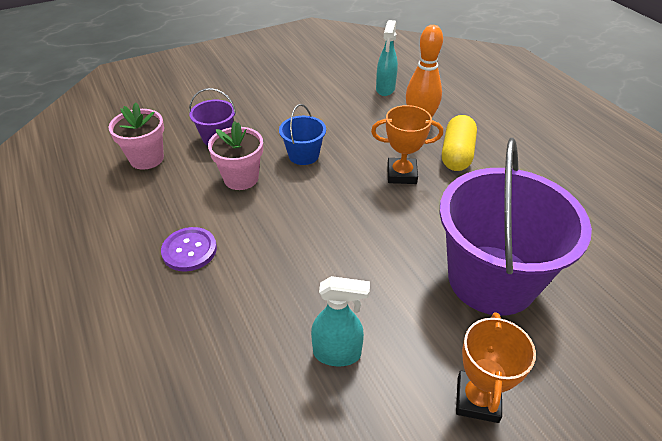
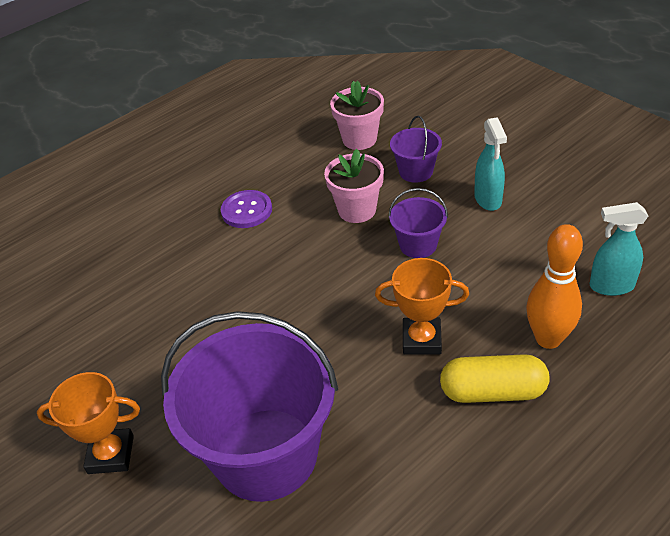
camera: 80 degrees right, 0 degrees up
(303, 155) = (418, 245): blue bucket -> purple bucket
(337, 353) = (149, 341): turquoise spray bottle -> turquoise spray bottle (488, 199)
(401, 174) = (421, 340): orange trophy -> orange trophy turned 75 degrees counterclockwise

